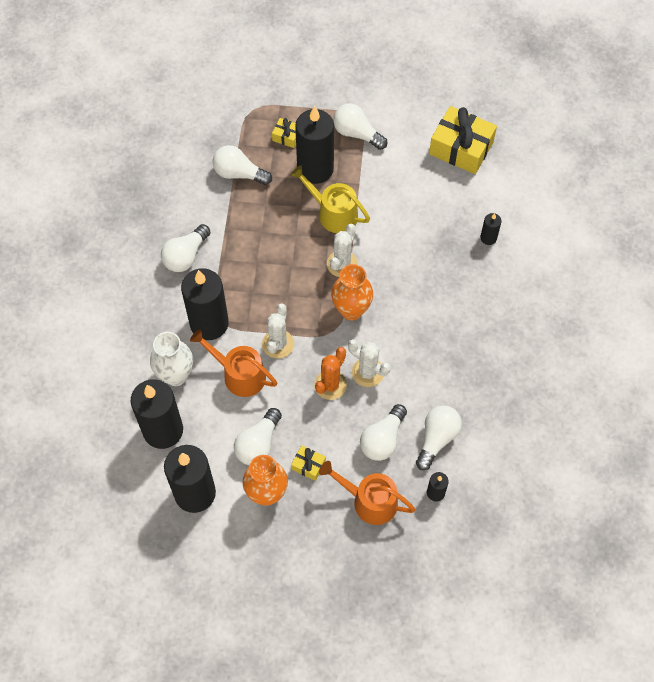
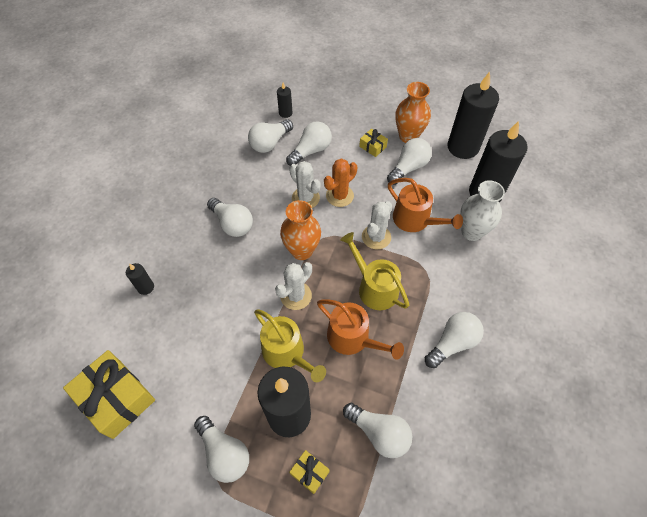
camera: 165 degrees left, 5 degrees down
(209, 323) = (436, 269): black candle -> none
(268, 290) = (374, 288): none -> yellow watering can
(369, 501) = (334, 117): orange watering can -> orange watering can (352, 338)
(435, 322) = (232, 224): none -> white light bulb

